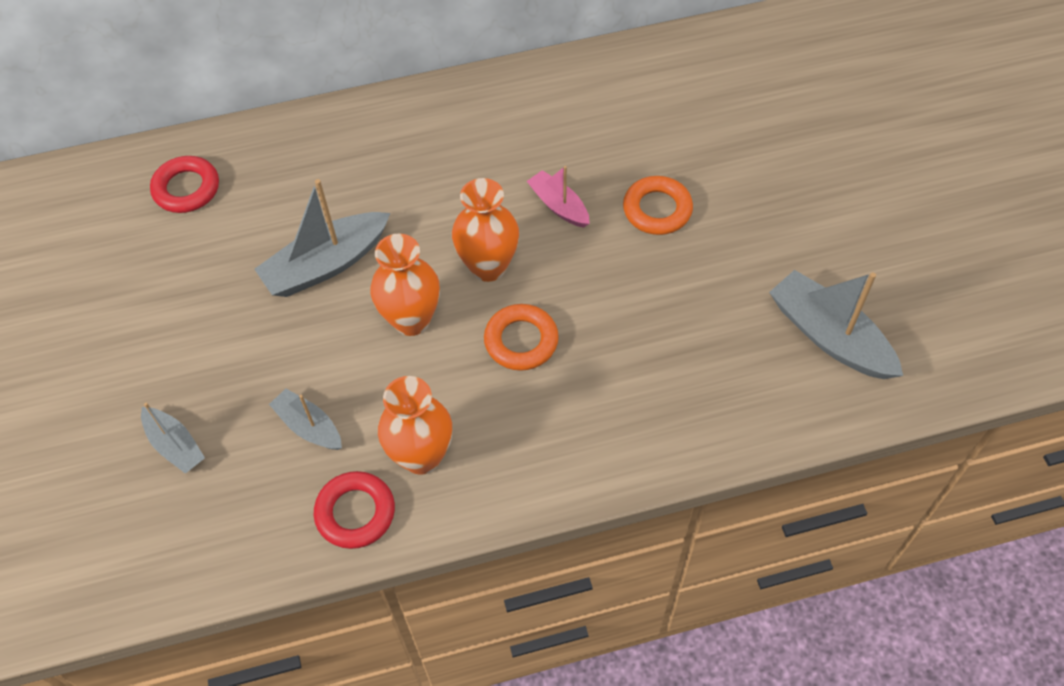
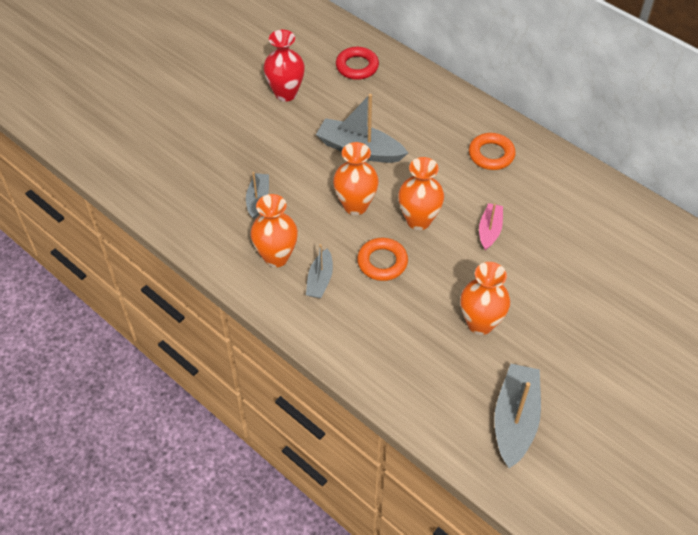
camera: 55 degrees right, 5 degrees down
(155, 293) = (286, 93): none -> red vase
(175, 445) = (208, 153): grey boat -> grey boat (320, 280)
(355, 513) = (223, 247): red ring -> none
(657, 209) = (530, 280): orange ring -> orange ring (491, 154)
(681, 292) = (480, 323): none -> orange vase

